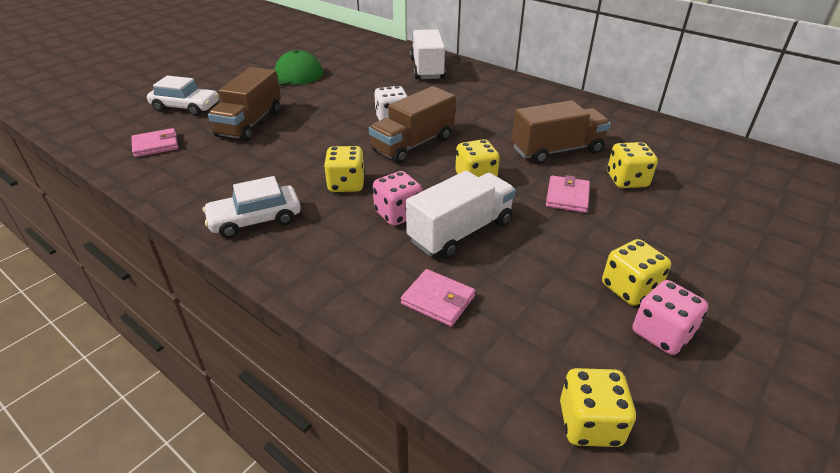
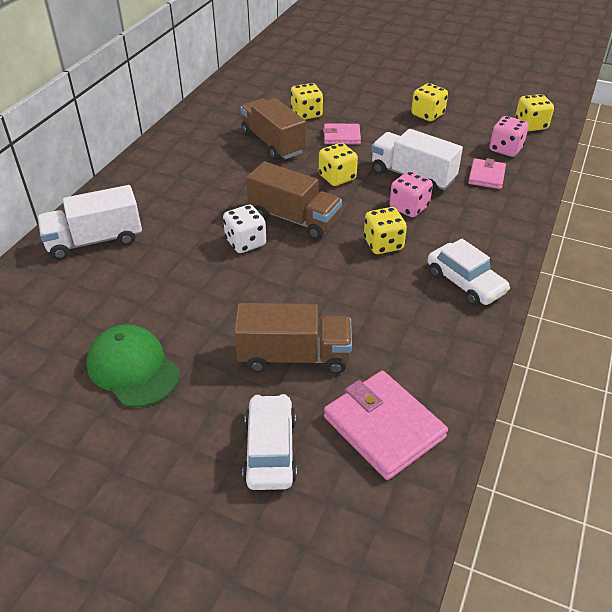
camera: 105 degrees left, 5 degrees up
(156, 145) = (384, 427): pink wallet -> pink wallet, size x1.71
(661, 334) = (457, 107): pink dice -> pink dice (505, 149)

